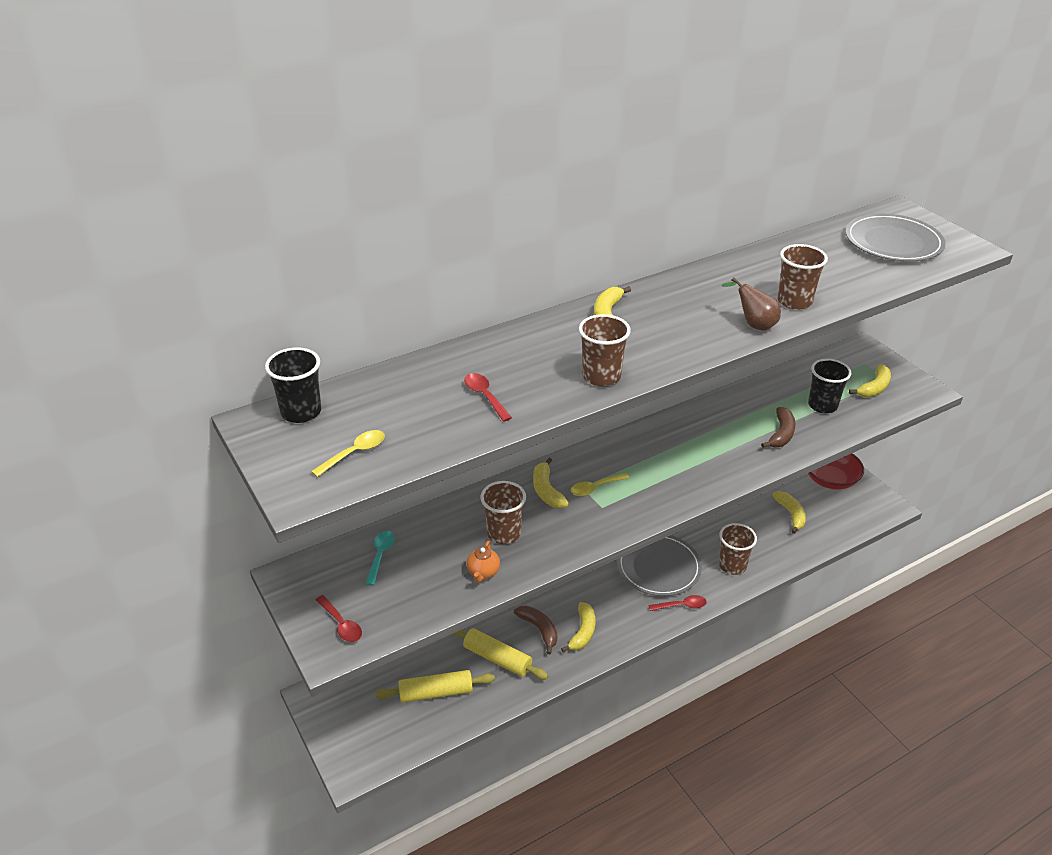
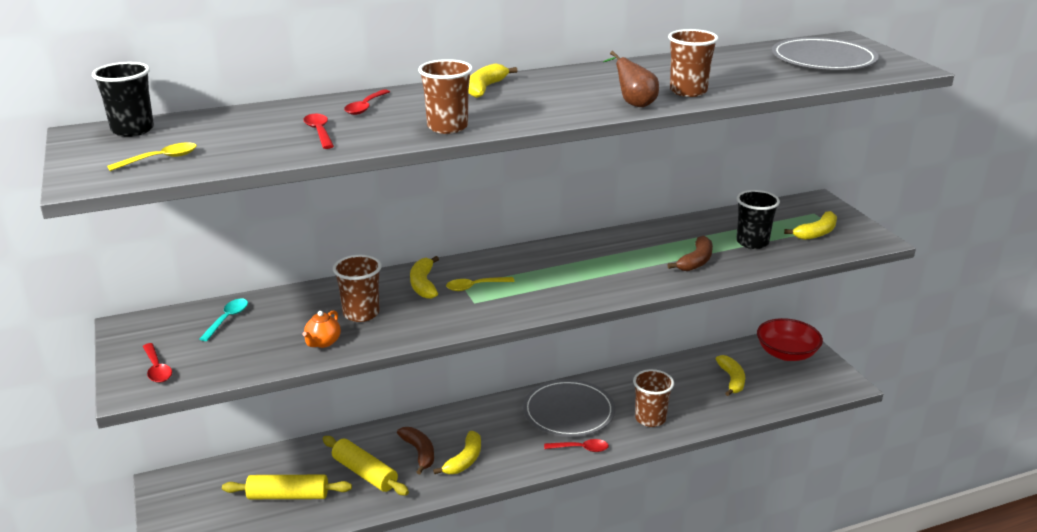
camera: 10 degrees right, 10 degrees down
(509, 354) = (365, 107): none -> red spoon

